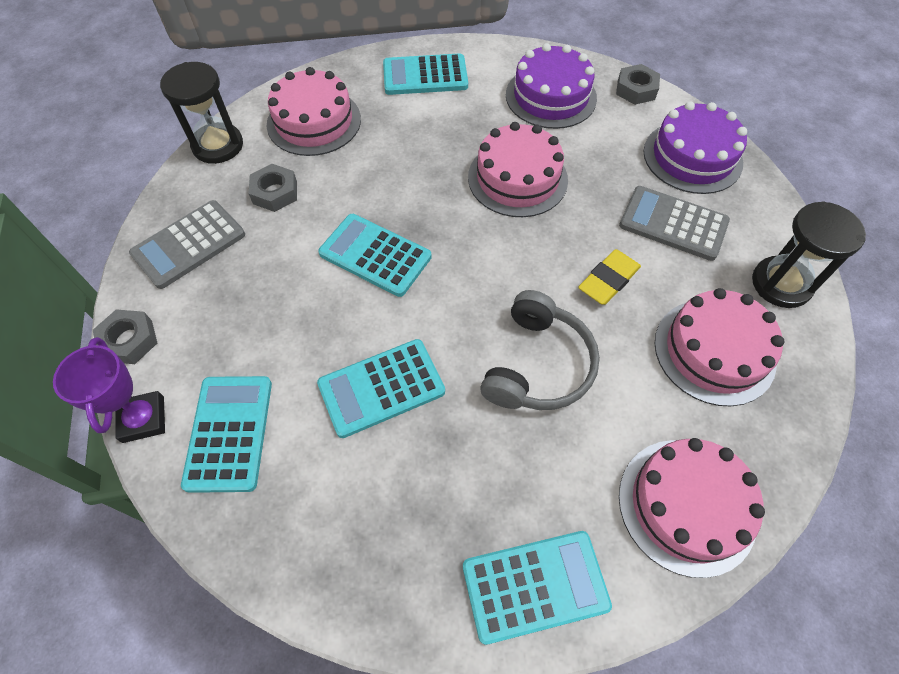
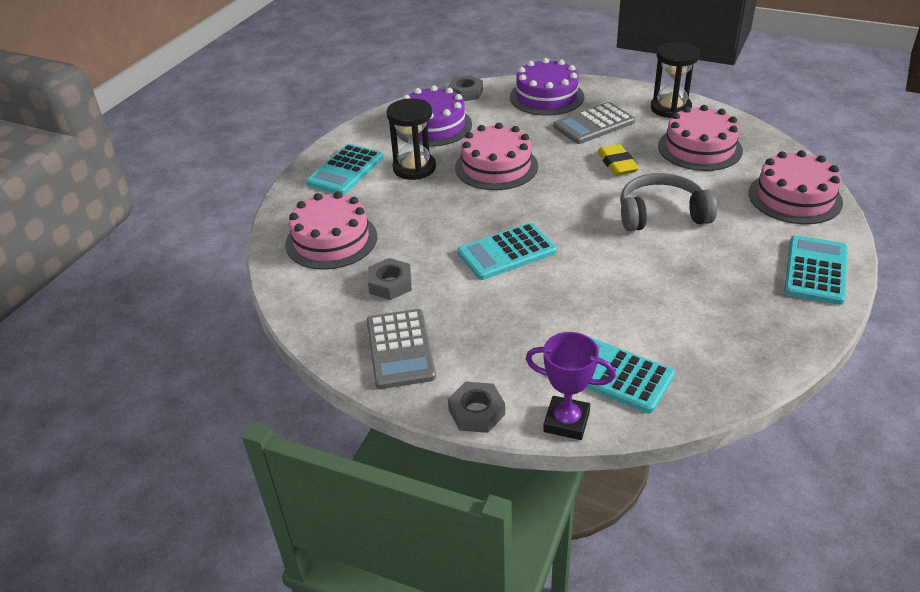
camera: 55 degrees left, 20 degrees down
(218, 146) = (298, 302): black hourglass -> black hourglass (414, 168)
(381, 388) = (629, 286): turquoise calculator -> none
(538, 365) = (661, 214): grey headphones -> grey headphones turned 60 degrees counterclockwise

